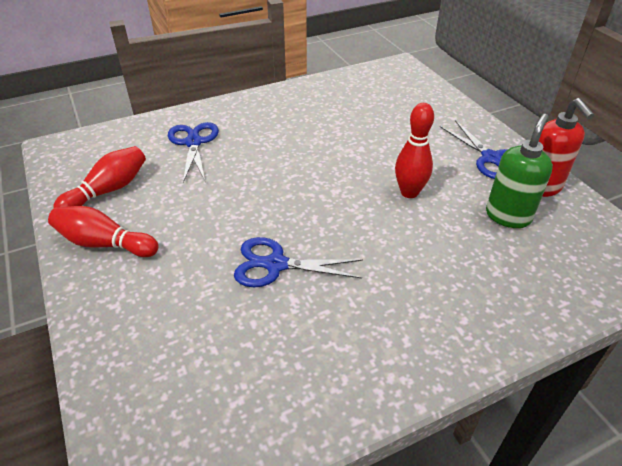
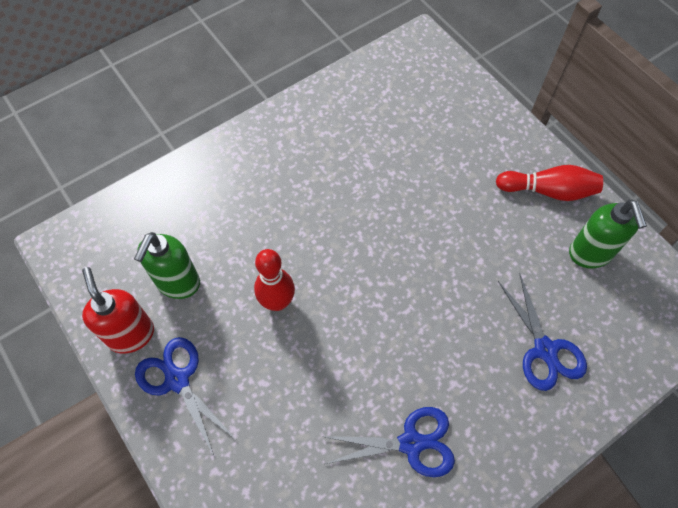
camera: 170 degrees right, 20 degrees up
(108, 191) = (590, 254): red bowling pin -> green soap dispenser
(275, 264) = (392, 192): blue scissors -> blue scissors (411, 443)

